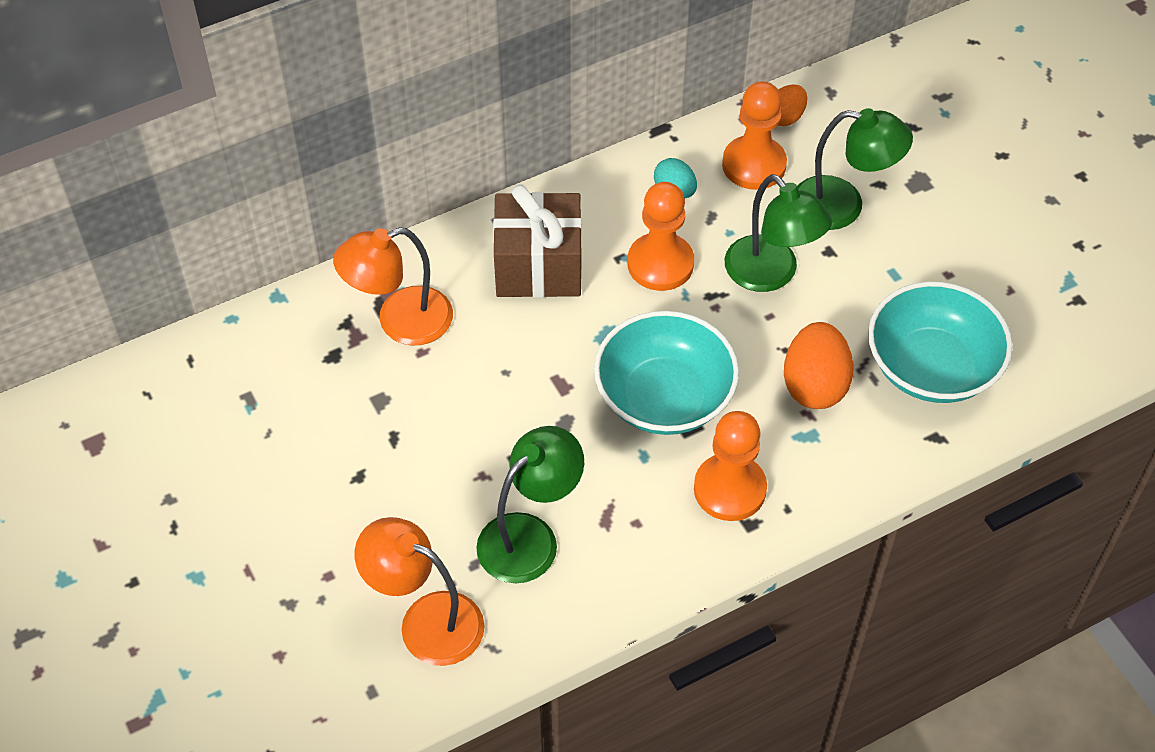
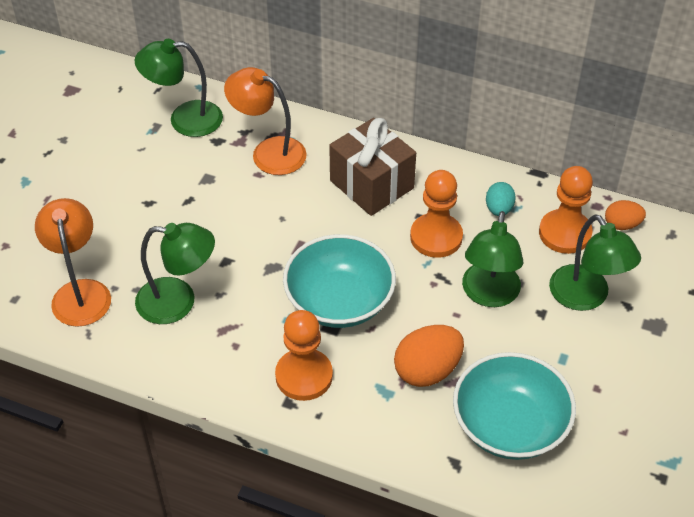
camera: 50 degrees right, 5 degrees down
(267, 364) = (184, 119): none -> green lamp

